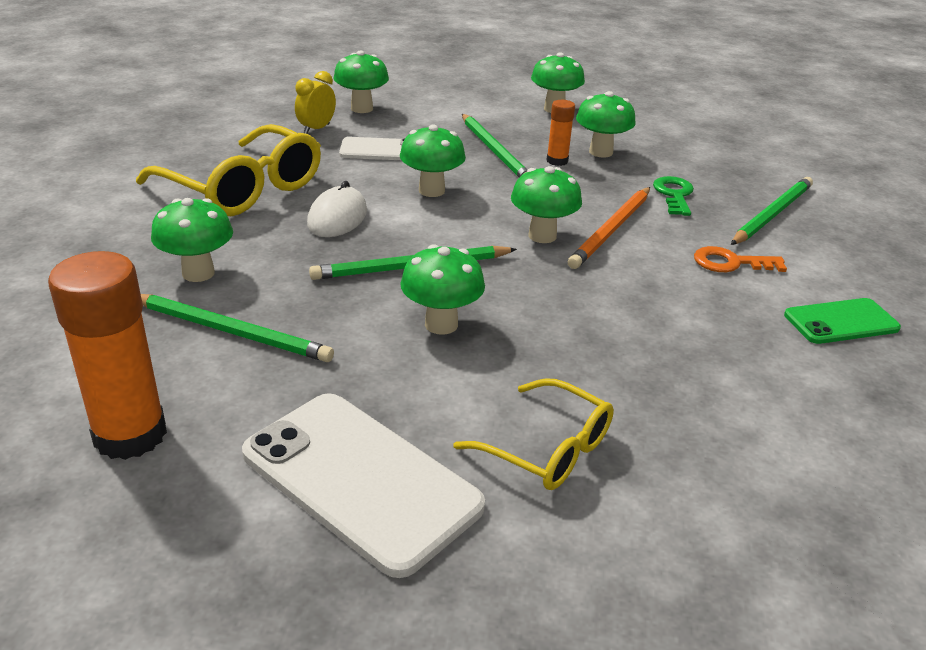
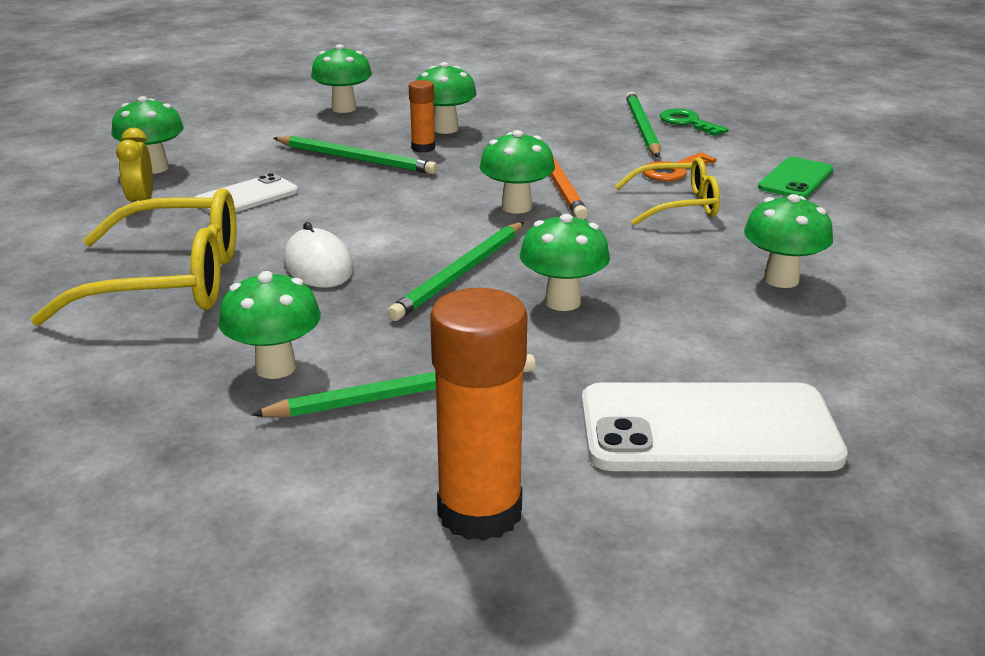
camera: 40 degrees left, 5 degrees down
(431, 191) = (361, 210): green mushroom -> green mushroom (781, 279)
(547, 449) = (779, 340): yellow glasses -> yellow glasses (677, 205)
(674, 194) = (555, 140): green key -> green key (688, 122)

